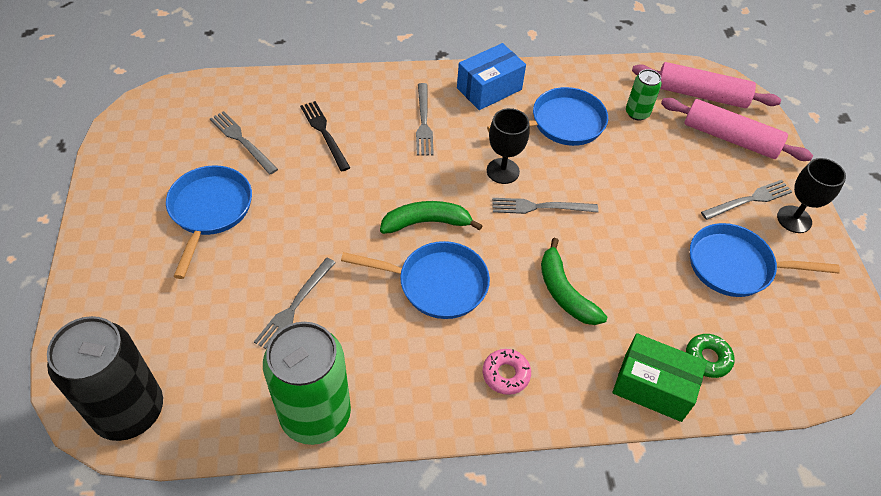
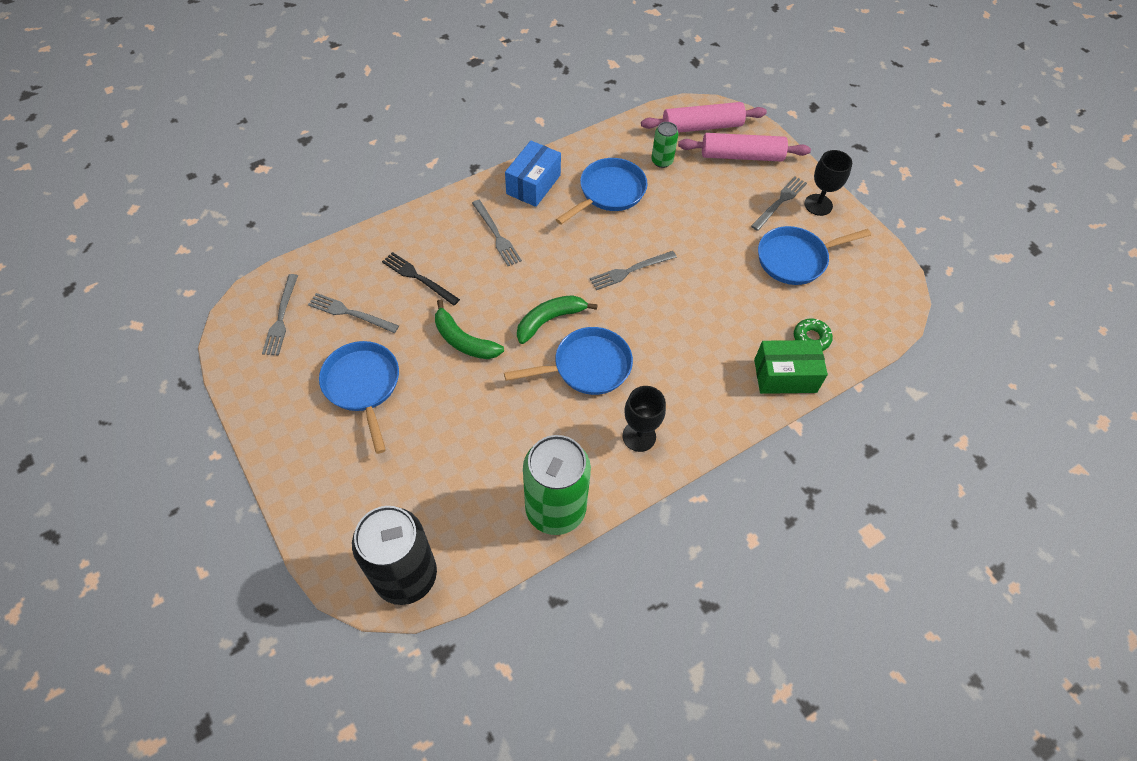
camera: 25 degrees left, 5 degrees up
(294, 306) = (486, 433): grey fork -> grey fork (281, 317)
(503, 171) = (585, 252): black goblet -> black goblet (639, 436)
(506, 374) = (678, 414): pink donut -> none
(564, 292) = (685, 332): green banana -> green banana (463, 340)

